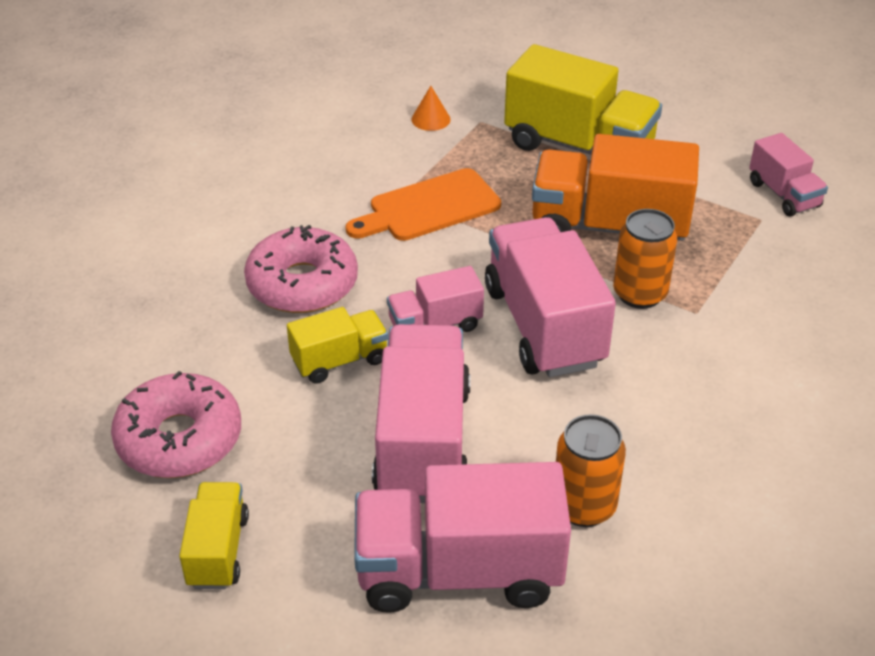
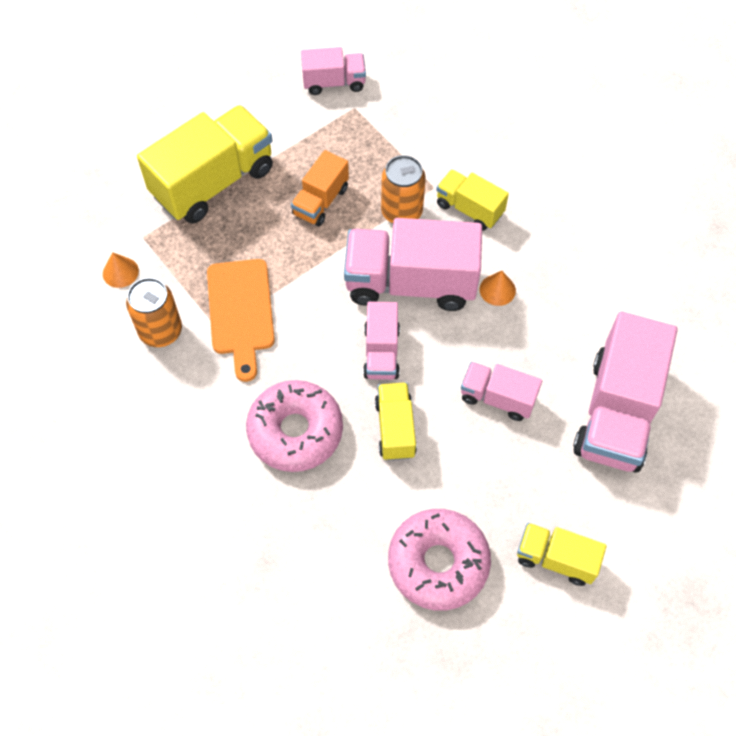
camera: 70 degrees left, 20 degrees up
(422, 442) = (497, 398): pink truck -> pink truck, size x0.54
(581, 406) = (497, 290): none -> orange cone
(584, 506) = (585, 322): orange can -> orange can (161, 331)
(609, 227) = (320, 201): orange truck -> orange truck, size x0.54
(686, 351) = (469, 209): none -> yellow truck

